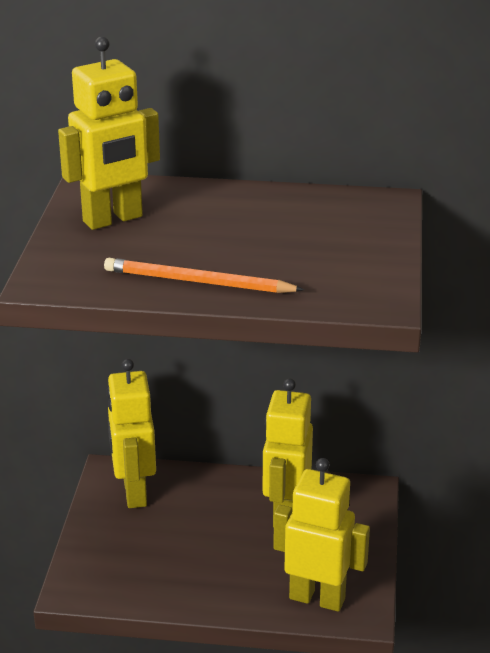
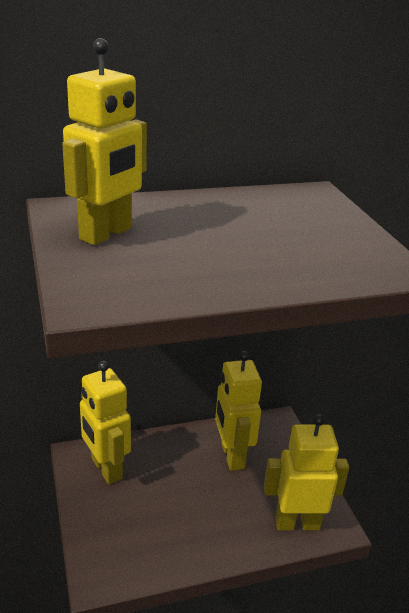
camera: 25 degrees left, 0 degrees up
(198, 282) = (234, 278): orange pencil -> none

